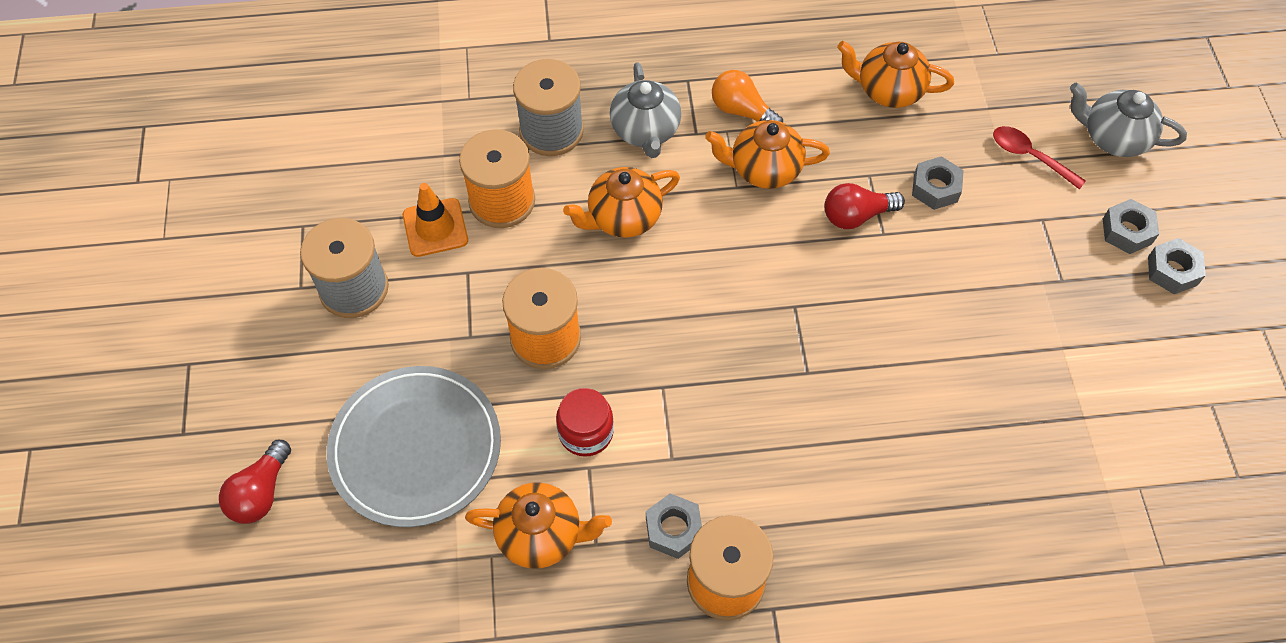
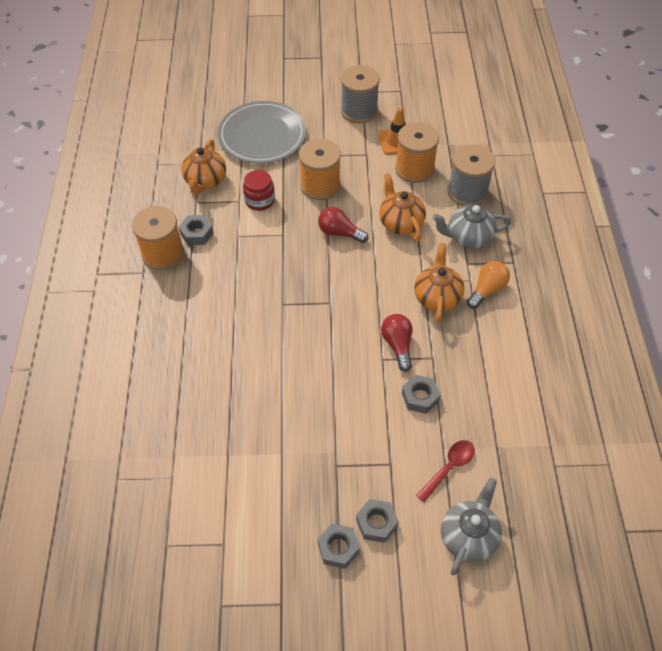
camera: 95 degrees right, 5 degrees down
(261, 493) = (248, 84): red light bulb -> red light bulb (339, 233)
(888, 90) = (510, 381): orange teapot -> none

